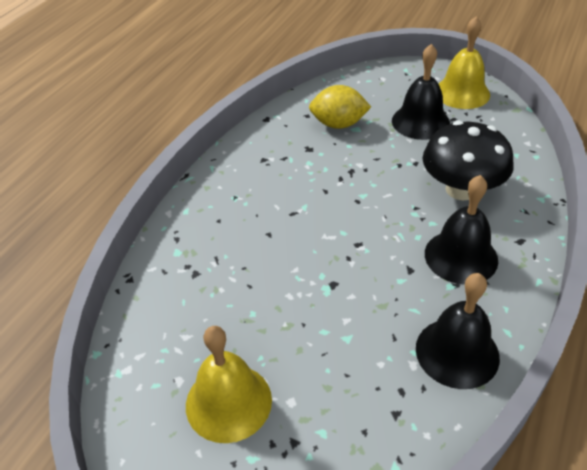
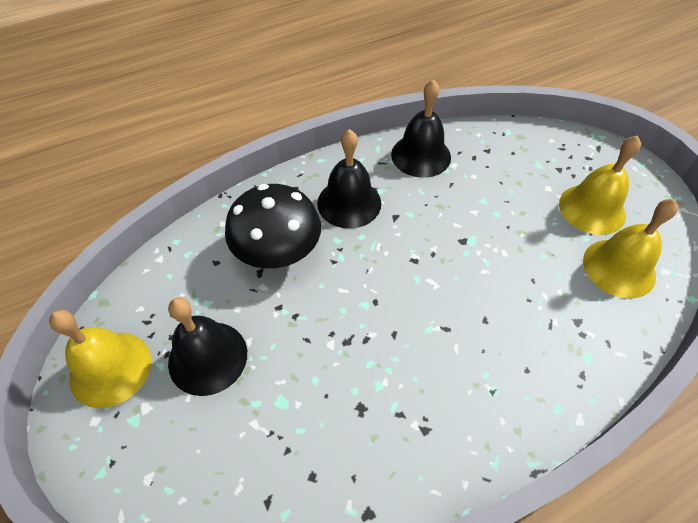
camera: 145 degrees left, 10 degrees up
(175, 344) = (619, 268): none -> yellow bell
(338, 124) = (293, 425): yellow lemon -> none

